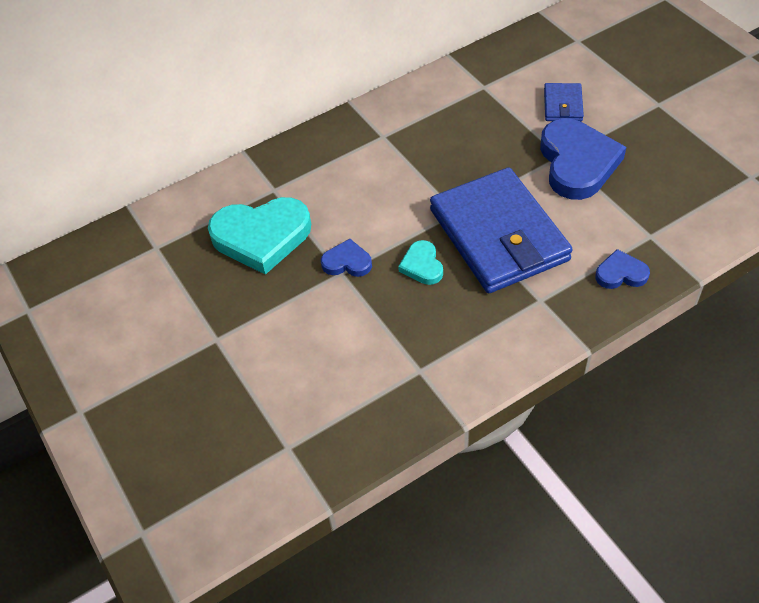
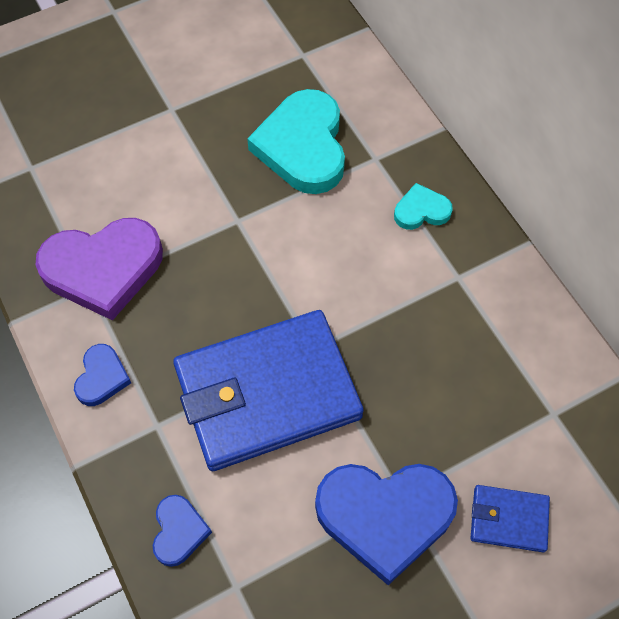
camera: 90 degrees right, 10 degrees up
(347, 262) = (252, 227): blue heart -> blue heart (102, 377)
(400, 363) = (103, 269): none -> purple heart
(422, 265) = (233, 302): turquoise heart -> turquoise heart (421, 210)

